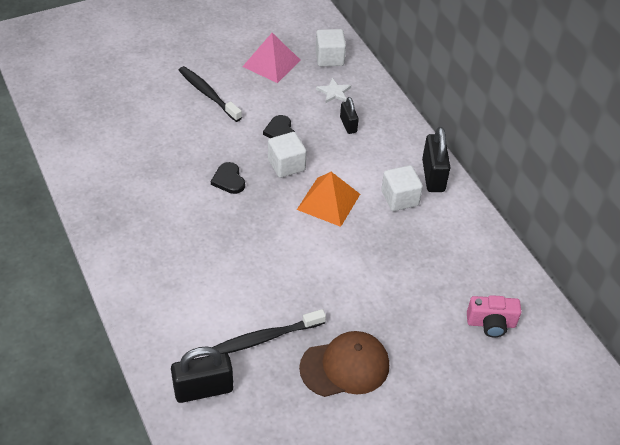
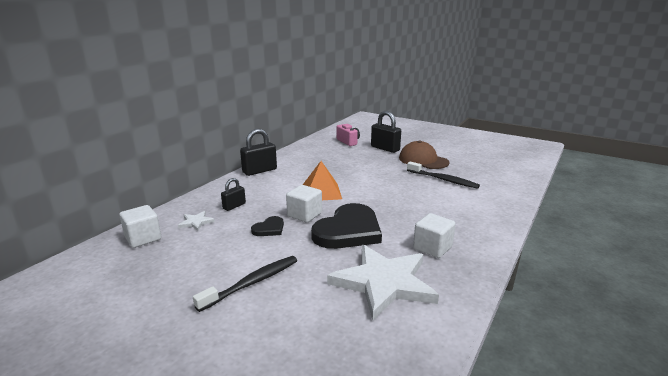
camera: 120 degrees left, 25 degrees down
(139, 159) = (384, 282): none -> white star
(203, 389) = (499, 184): black padlock -> black padlock (385, 148)
(208, 94) = (252, 283): black toothbrush -> black toothbrush turned 150 degrees counterclockwise
(228, 180) = (348, 231): black heart -> black heart, size x2.17
(271, 63) = (170, 265): pink pyramid -> none
(400, 198) = (291, 174): white cube -> white cube (432, 248)

